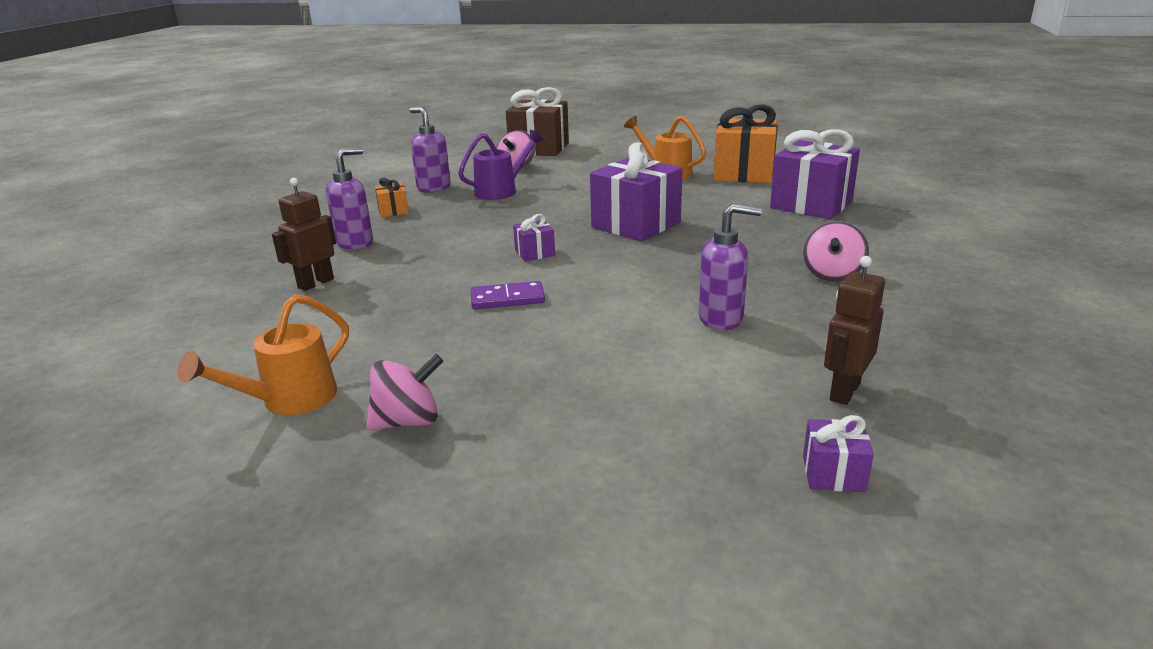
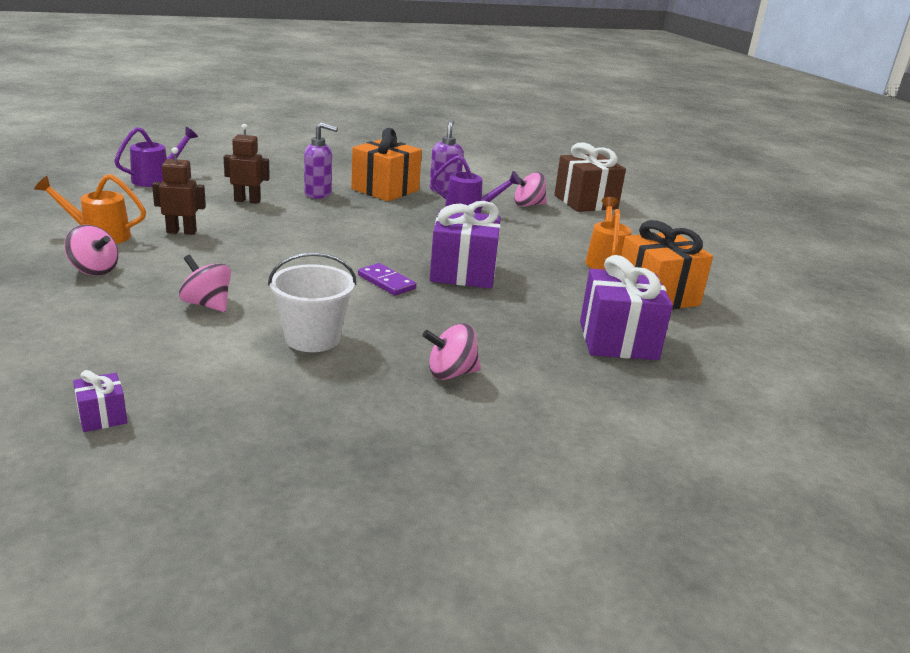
camera: 50 degrees right, 0 degrees up
(143, 326) = (156, 179): none -> purple watering can
(393, 211) = (385, 190): orange gift -> orange gift, size x2.18
(507, 299) = (277, 258): purple domino -> purple domino (386, 282)
(535, 253) = (363, 249): purple gift -> none
(591, 360) = (207, 304): none -> pink spinning top
(721, 319) = (312, 338): purple soap dispenser -> white bucket
(844, 391) = (227, 406): brown robot -> brown robot (181, 232)

